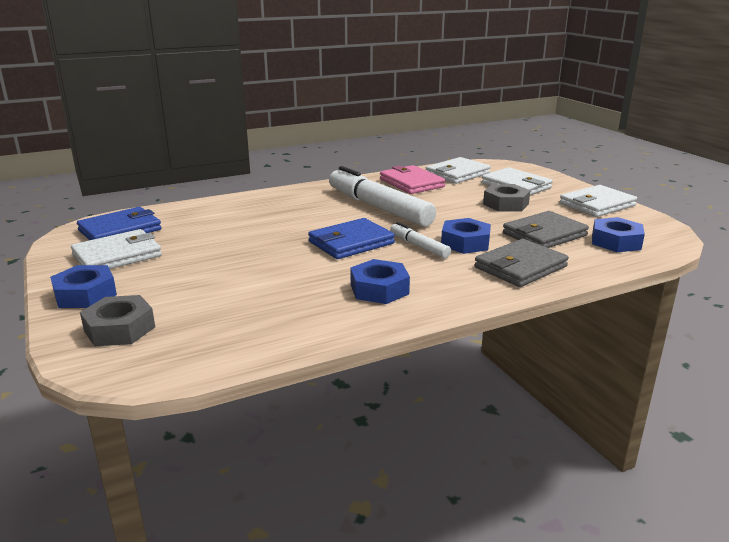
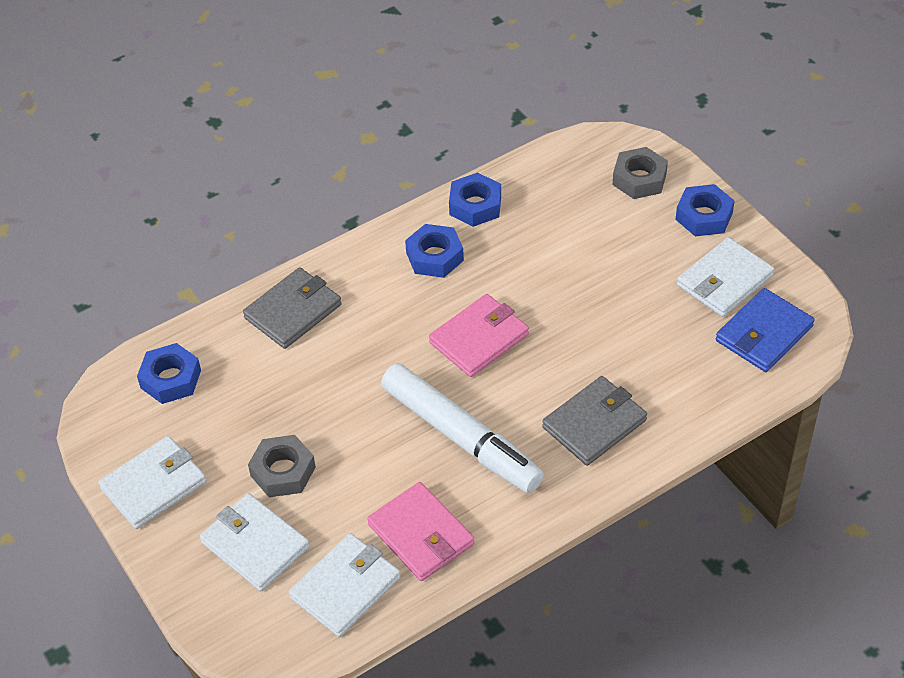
camera: 175 degrees right, 25 degrees up
(351, 243) = (479, 338): blue wallet -> pink wallet
(419, 246) = (400, 340): white marker -> none
(465, 243) = (347, 355): blue nut -> blue nut (475, 205)
(544, 234) = (250, 386): grey wallet -> grey wallet (594, 424)

